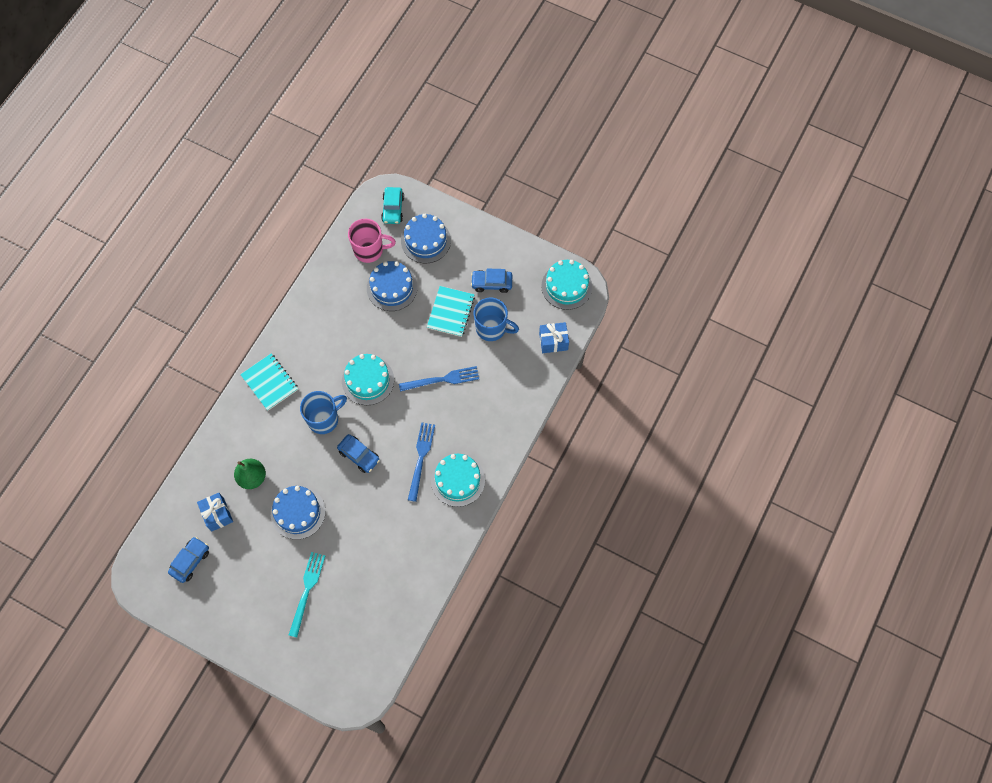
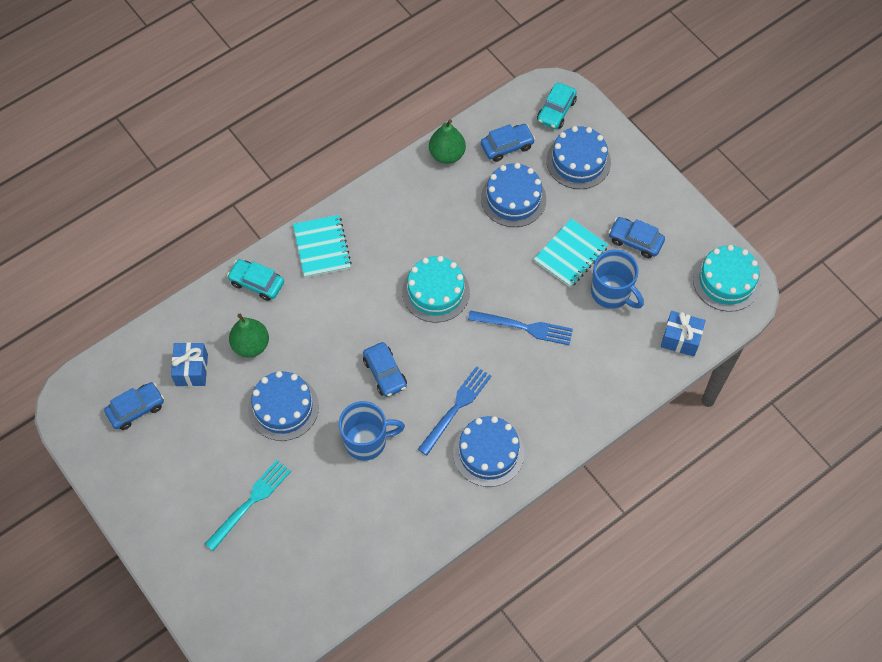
camera: 25 degrees right, 5 degrees down
(234, 429) = (257, 283): none -> turquoise car
(324, 419) = (364, 314): blue mug -> blue mug (367, 441)
(329, 274) = (447, 154): none -> green pear
(369, 250) = (507, 146): pink mug -> blue car
(458, 480) = (488, 452): turquoise cake -> blue cake

